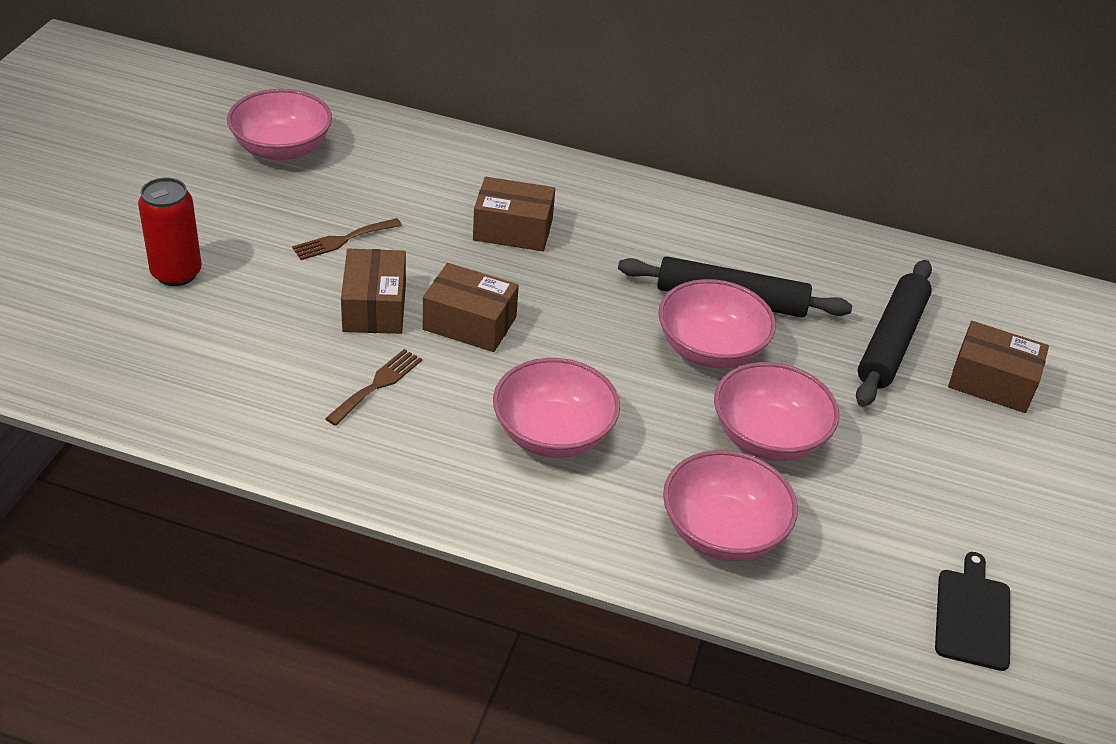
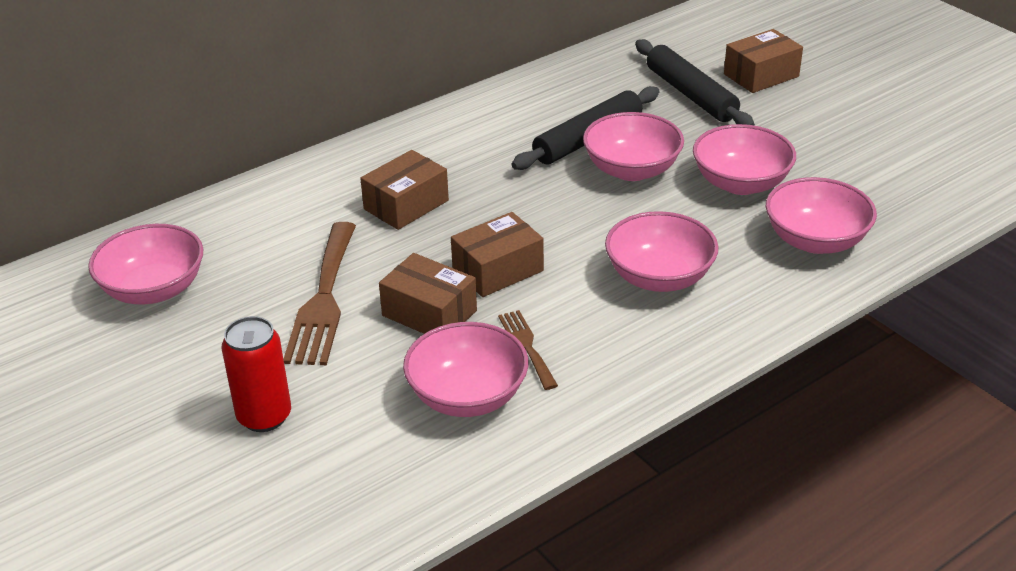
camera: 50 degrees left, 5 degrees down
(283, 375) = (467, 396): none -> pink bowl
(342, 240) = (323, 299): brown fork -> brown fork, size x1.89
(973, 615) = (955, 174): black cutting board -> none

